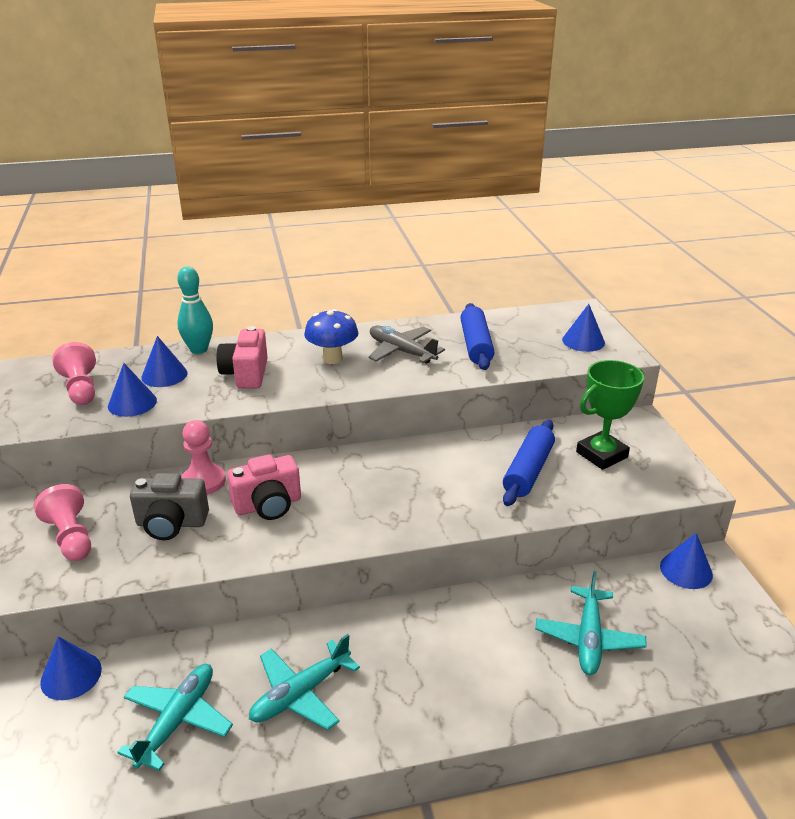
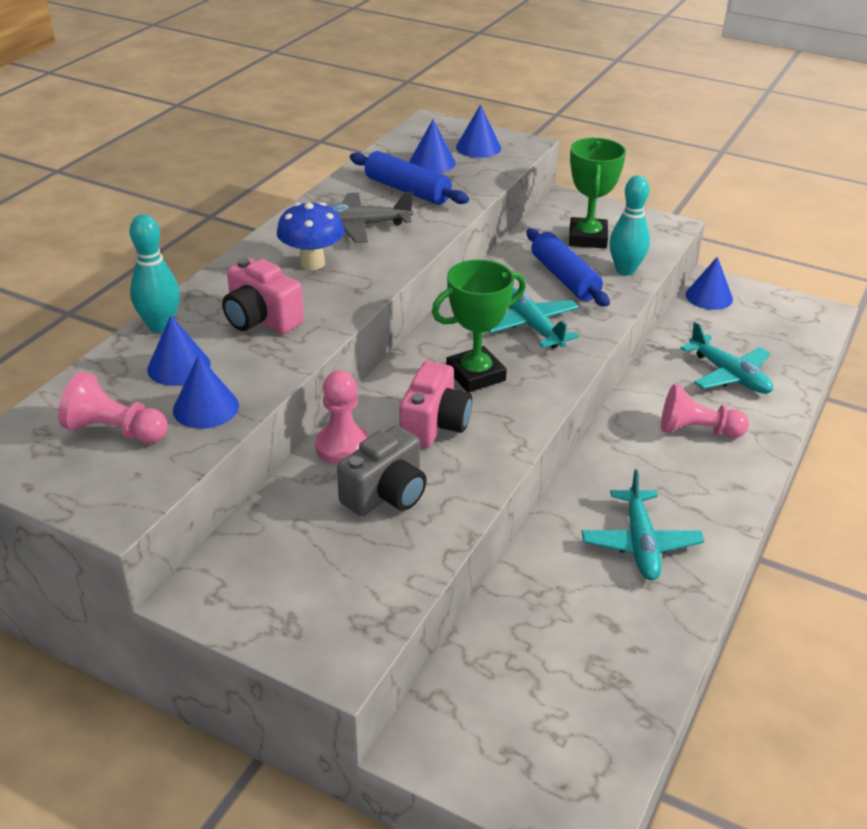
camera: 50 degrees left, 5 degrees up
(71, 537) = (320, 570): pink pawn -> pink pawn (697, 431)
(71, 675) = (465, 682): blue cone -> blue cone (432, 163)
(178, 720) = (599, 630): turquoise plane -> turquoise plane (532, 326)
(347, 493) = (475, 375): none -> green trophy
(586, 494) = (625, 270): none -> turquoise bowling pin

